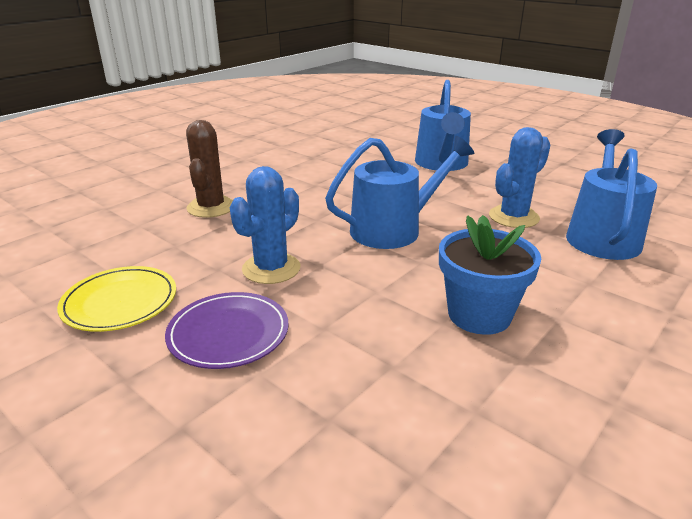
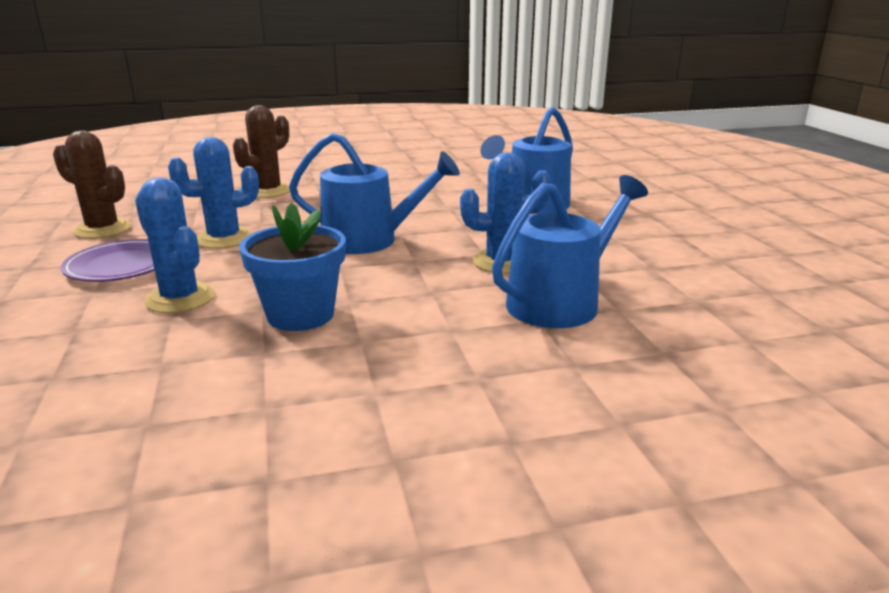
camera: 35 degrees right, 5 degrees down
(120, 302) = (102, 229): yellow plate -> brown cactus
(357, 343) = (180, 298): none -> blue cactus

